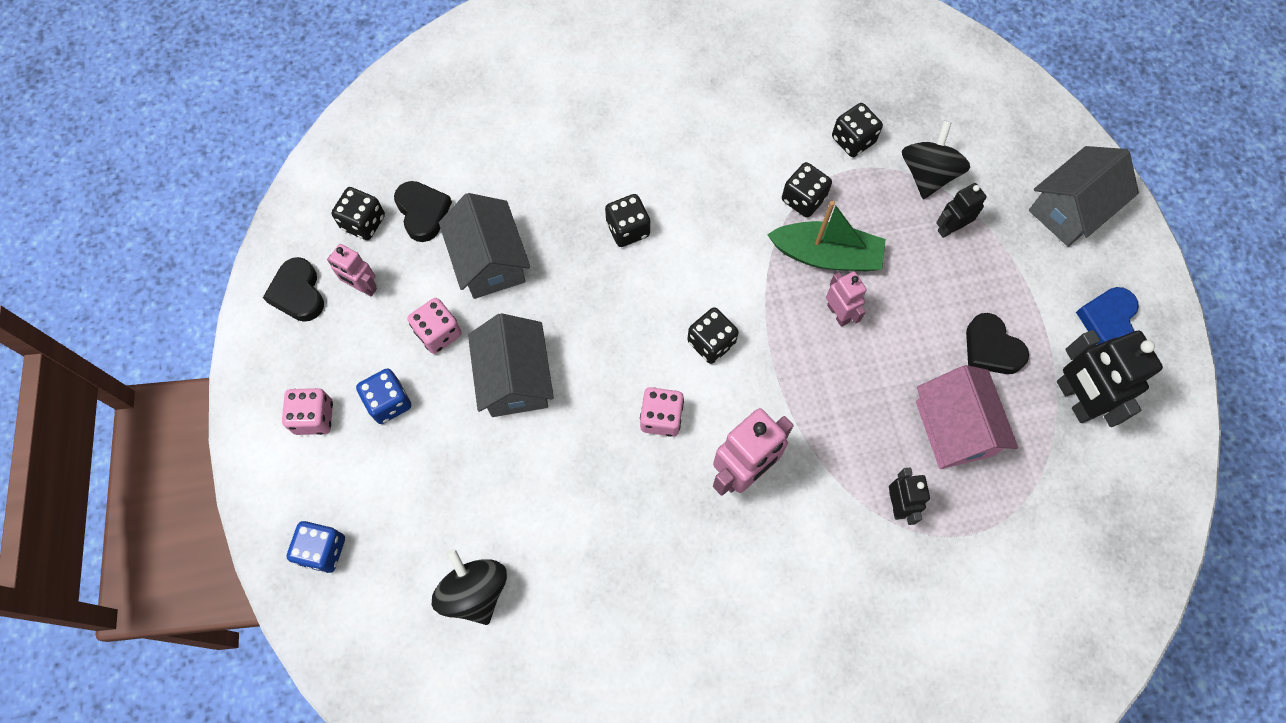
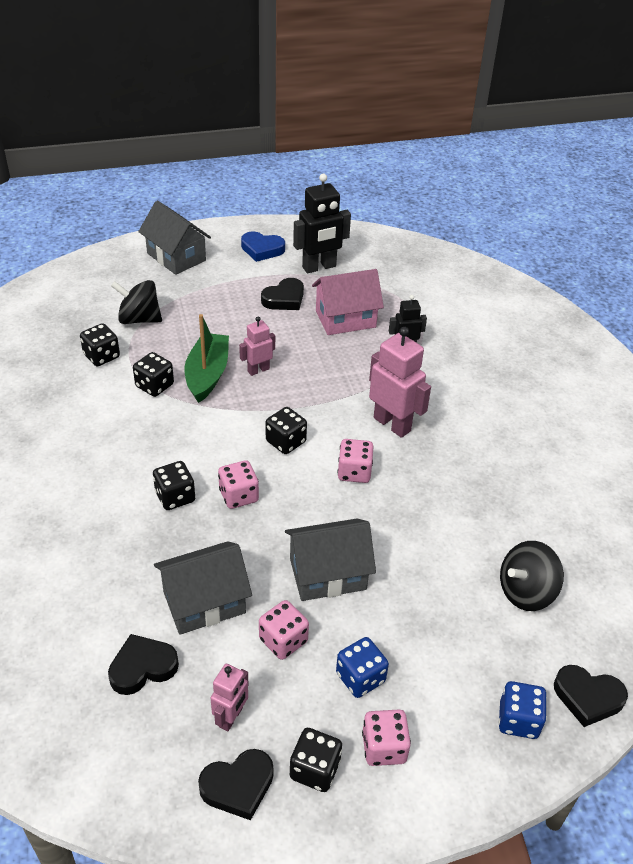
camera: 95 degrees left, 25 degrees down
(337, 630) = (587, 697): none -> black heart
(363, 222) = (150, 726): black dice -> black dice (315, 769)
(627, 292) = (238, 496): none -> pink dice
(950, 228) = (187, 311): black robot -> none

